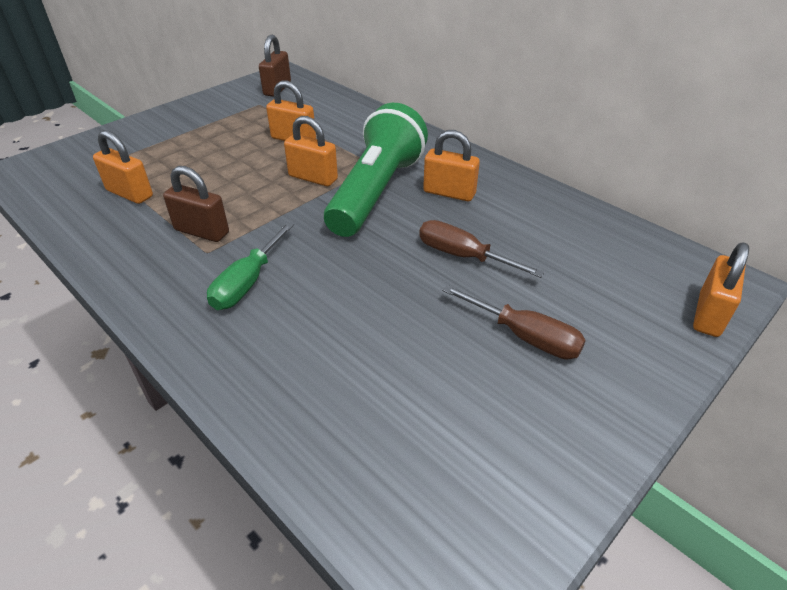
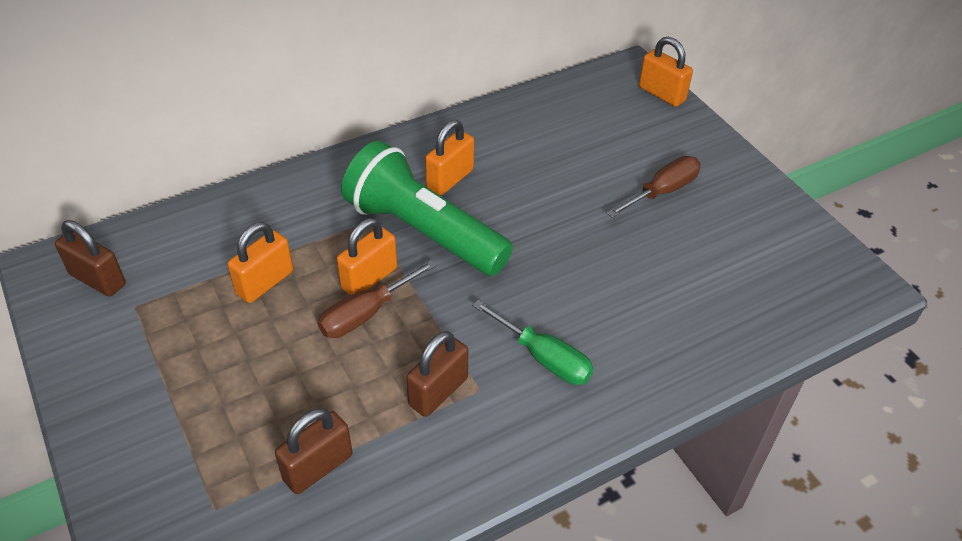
camera: 75 degrees left, 5 degrees up
(130, 193) = (318, 467): orange padlock -> brown padlock
(463, 256) = (554, 197): brown screwdriver -> brown screwdriver (366, 314)

